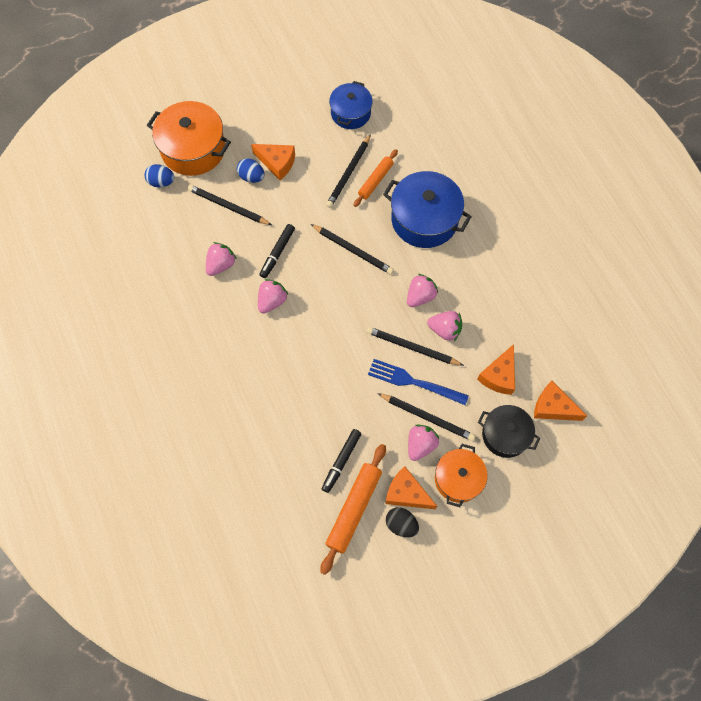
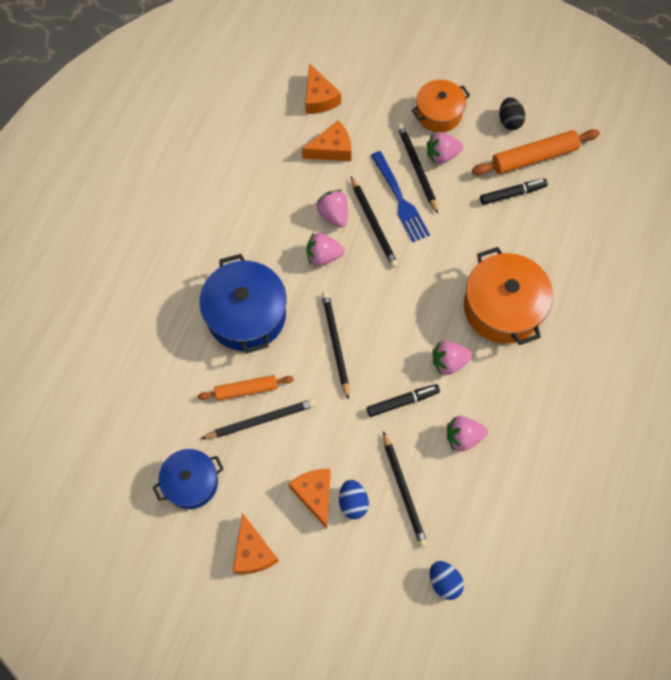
camera: 135 degrees left, 0 degrees up
(193, 149) = (380, 592): orange pot -> orange pot (503, 307)
(406, 493) = (485, 135): orange cheese -> orange cheese (253, 552)
(505, 435) = (374, 110): black pot -> none

